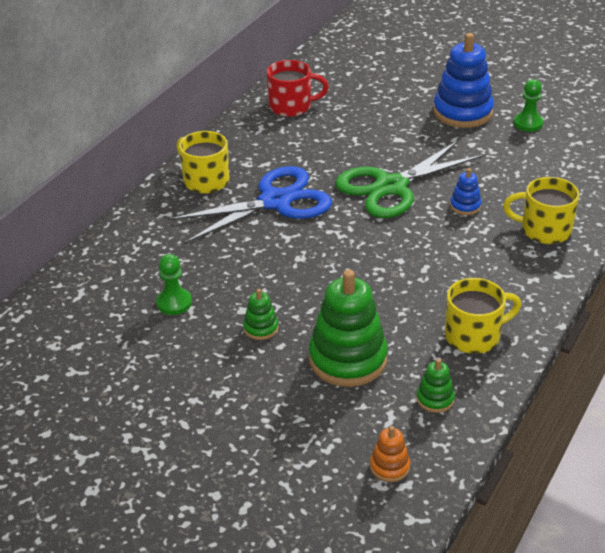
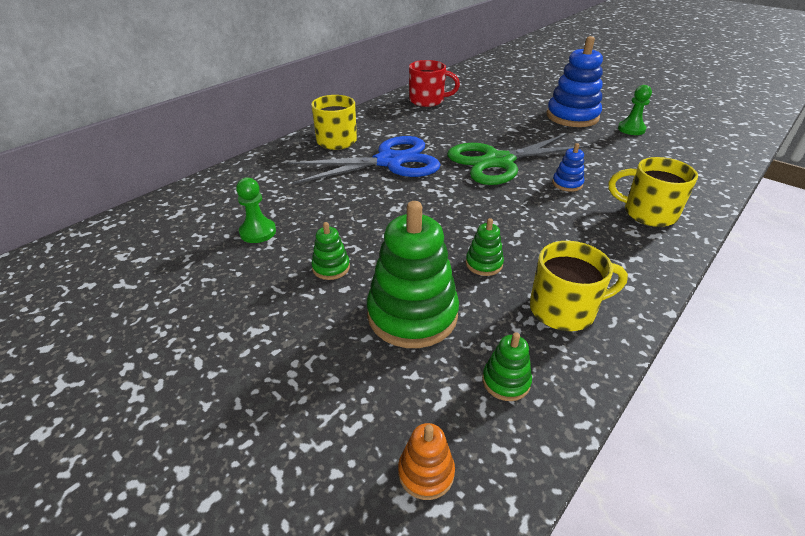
camera: 10 degrees right, 0 degrees up
(399, 304) = (484, 264): none -> green stacking toy

